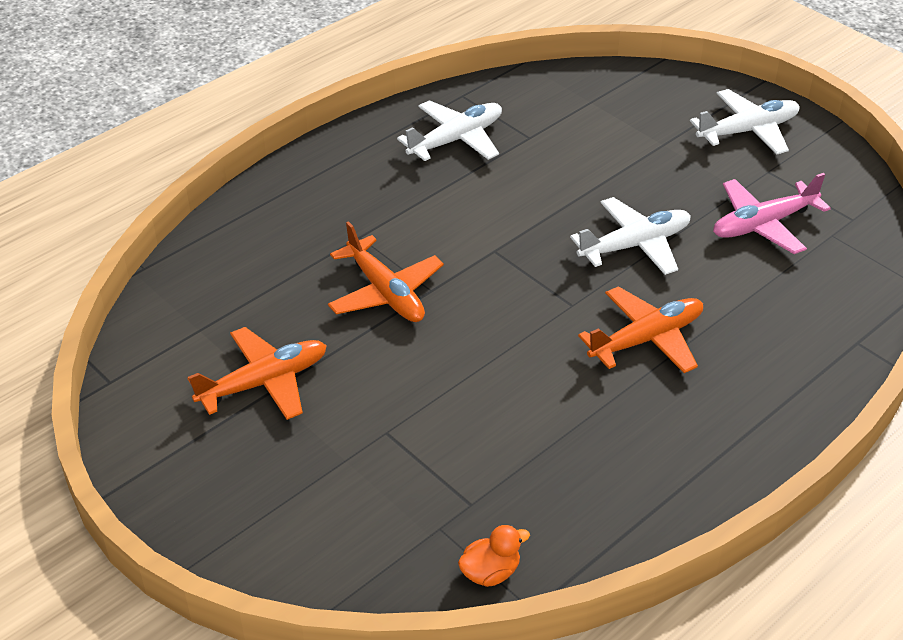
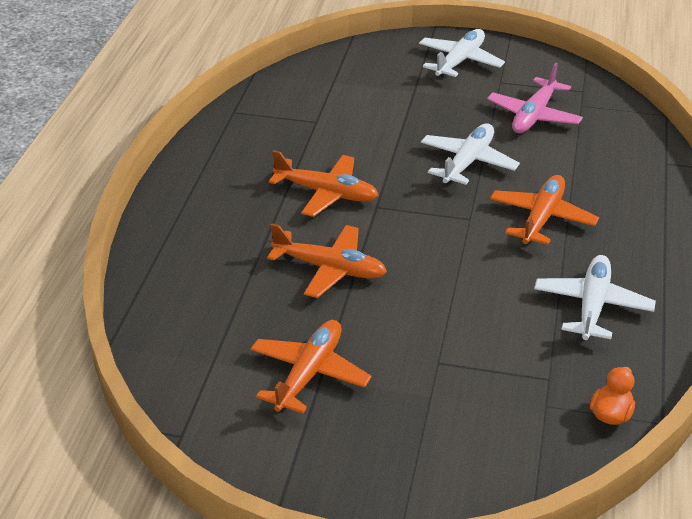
camera: 35 degrees left, 5 degrees down
(456, 139) = (263, 143): white plane -> white plane (592, 305)
(461, 216) = (327, 193): none -> orange plane

